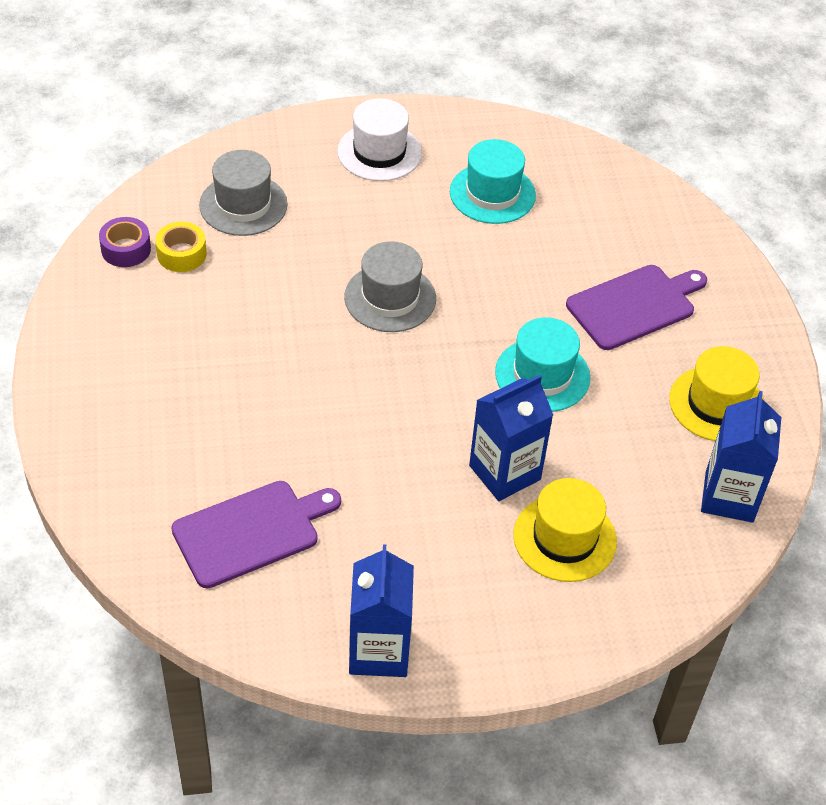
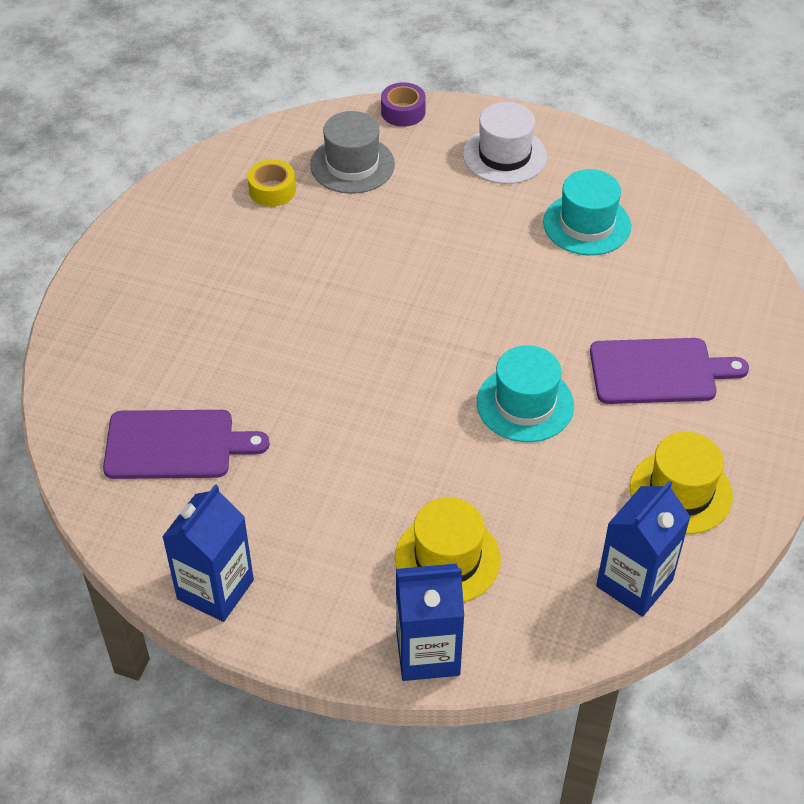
camera: 30 degrees right, 0 degrees up
(126, 249) = (229, 171): purple tape -> purple tape (403, 112)
(390, 298) = (429, 287): grey hat -> none
(504, 472) = (431, 478): blue carton -> blue carton (427, 653)

